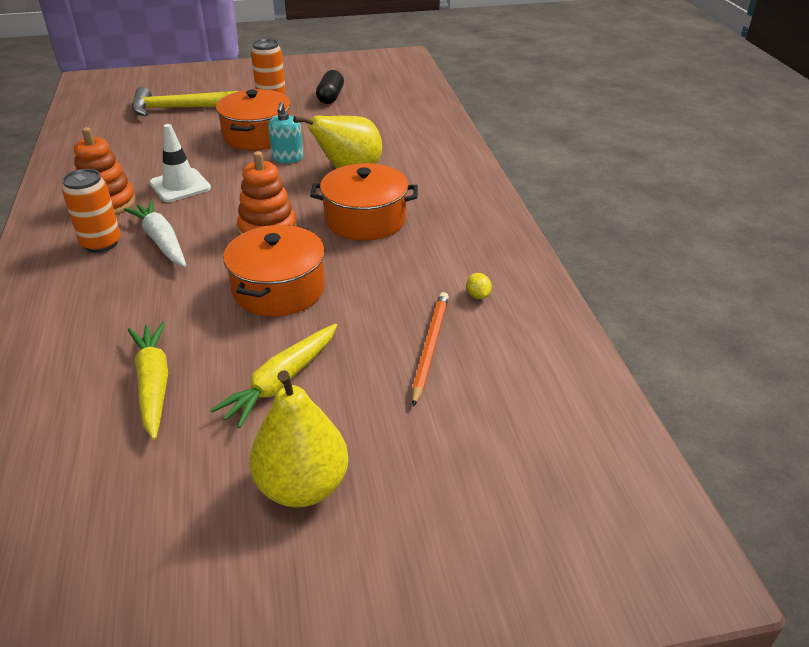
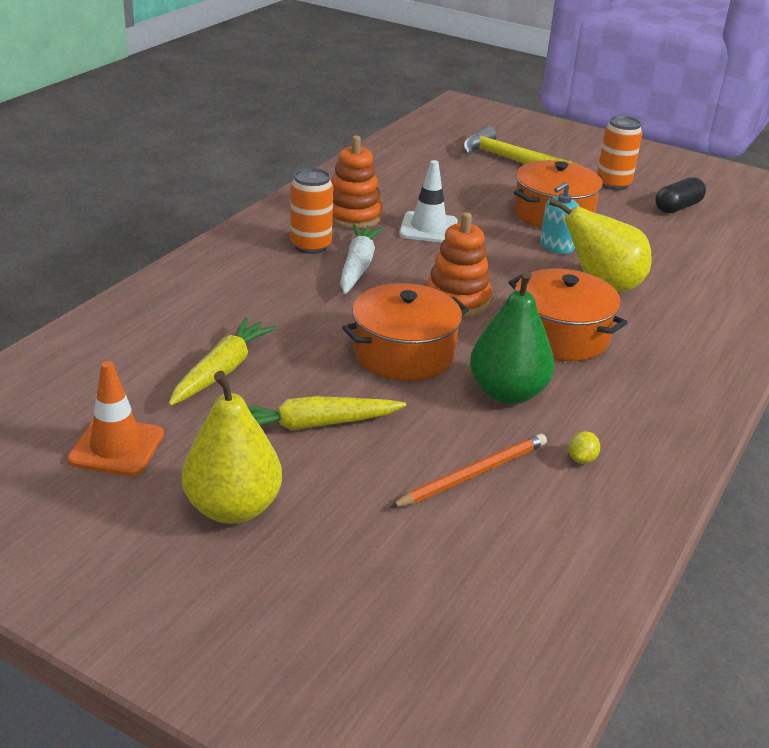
camera: 40 degrees right, 5 degrees down
(142, 506) = (116, 447): none -> orange traffic cone
(381, 278) = (507, 393): none -> green pear

